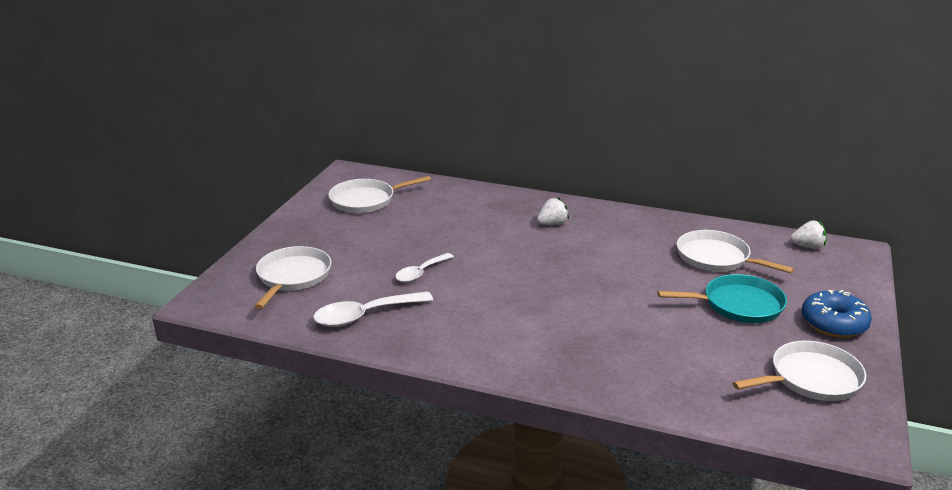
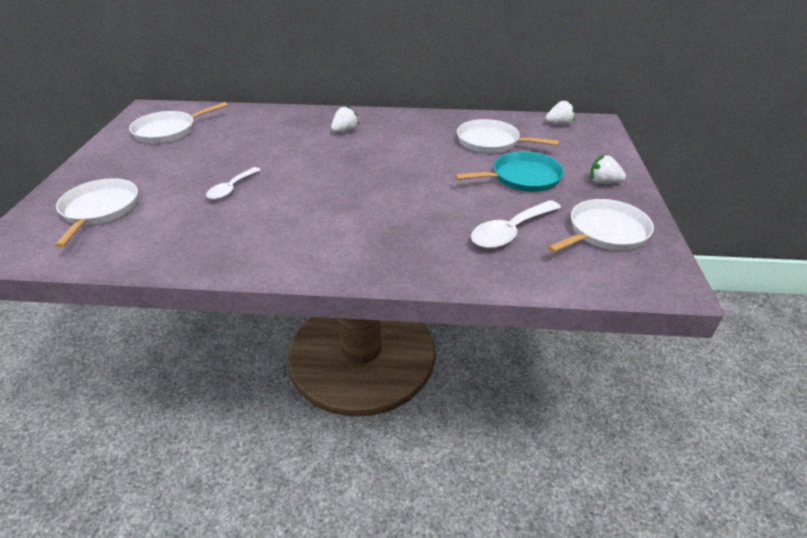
camera: 15 degrees left, 10 degrees up
(364, 315) = (180, 237): white spoon -> white spoon (510, 232)
(833, 323) = (603, 182): blue donut -> white strawberry

